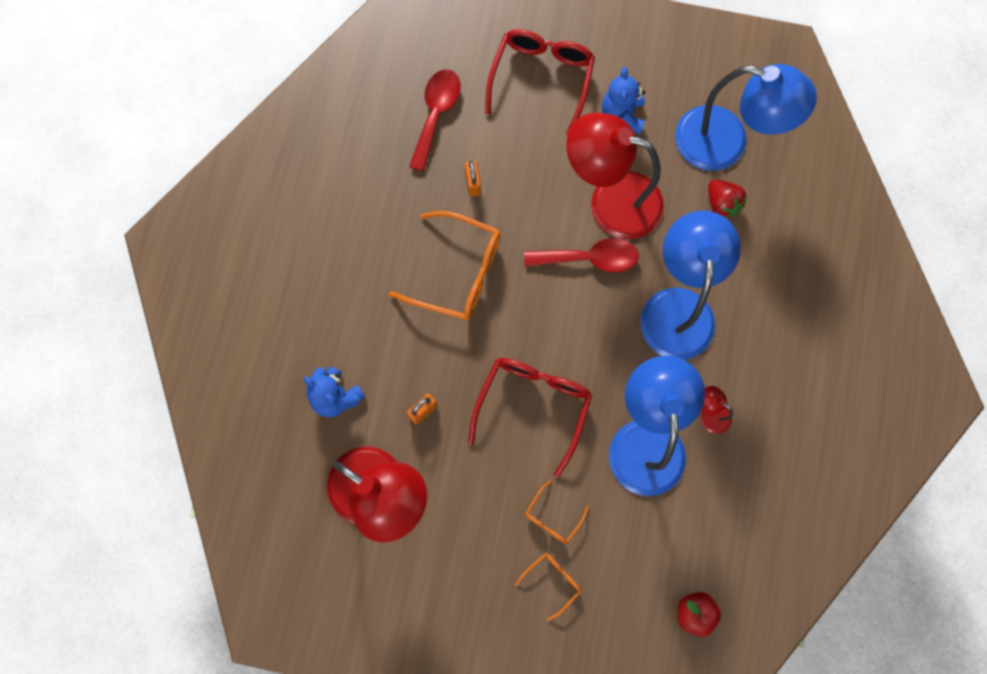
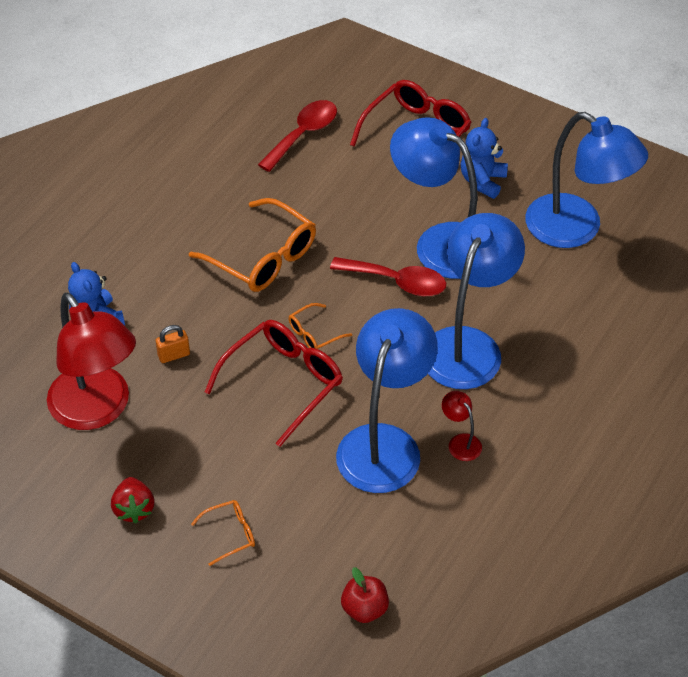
camera: 20 degrees right, 25 degrees down
(473, 183) = (312, 194): orange padlock -> none
(553, 517) = (257, 480): orange glasses -> orange glasses (314, 334)
(611, 201) = (440, 243): red lamp -> blue lamp
(722, 204) = (551, 275): red strawberry -> red strawberry (134, 509)

